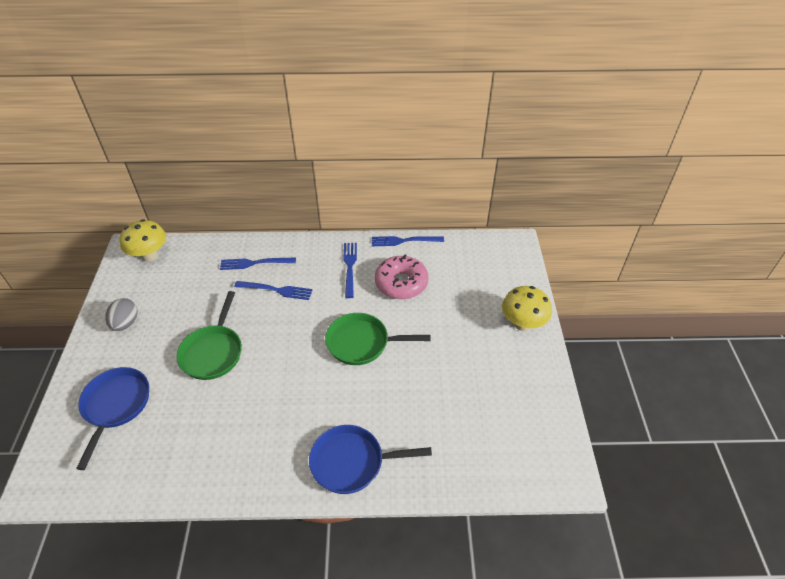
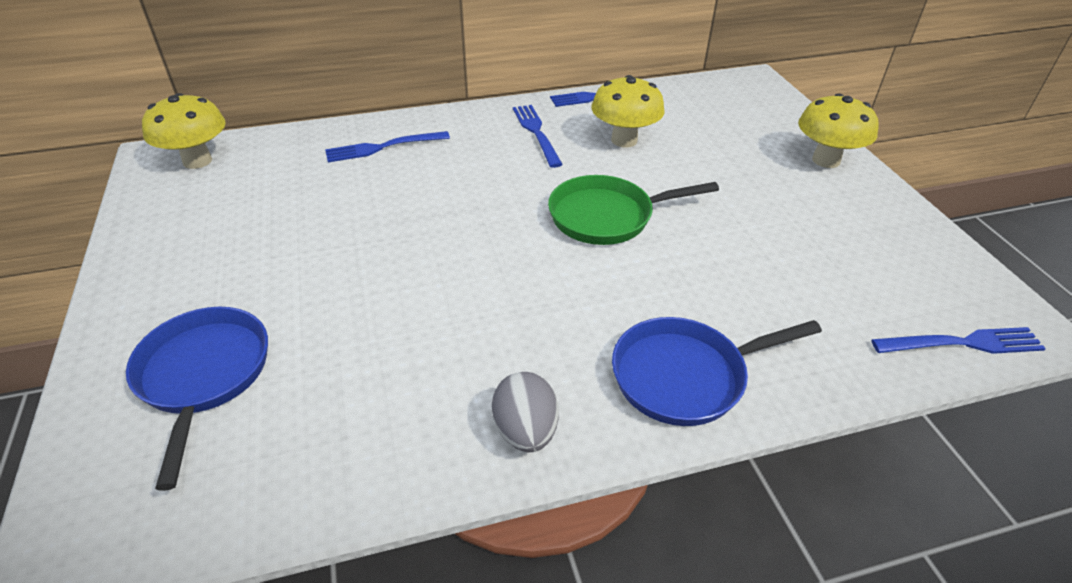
camera: 15 degrees left, 5 degrees down
(125, 323) = (183, 253): grey egg -> grey egg (525, 431)
(213, 352) = (362, 267): green pan -> none
(276, 290) = (435, 174): blue fork -> blue fork (963, 343)
(401, 283) = (624, 140): pink donut -> yellow mushroom

